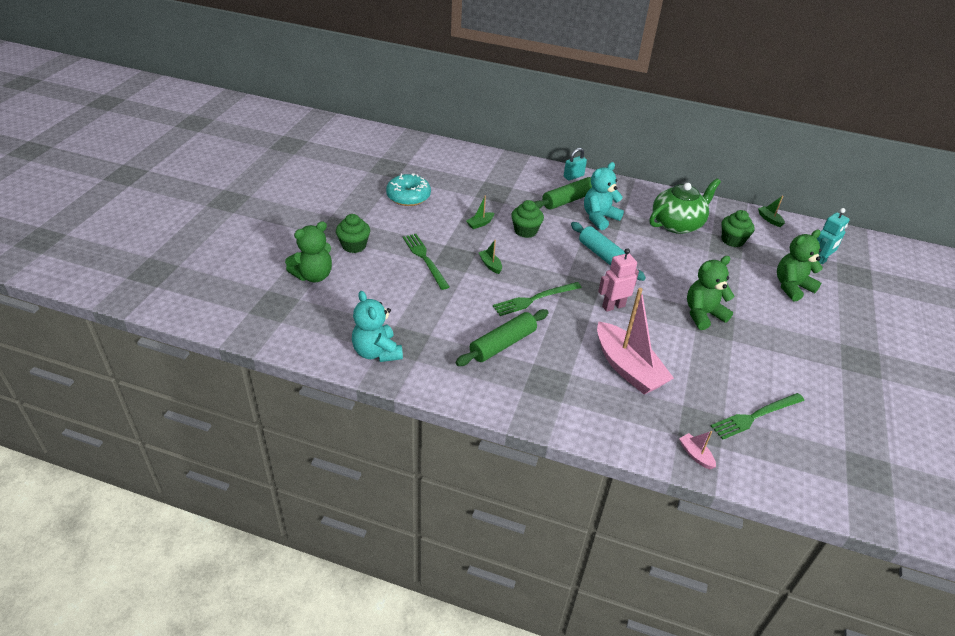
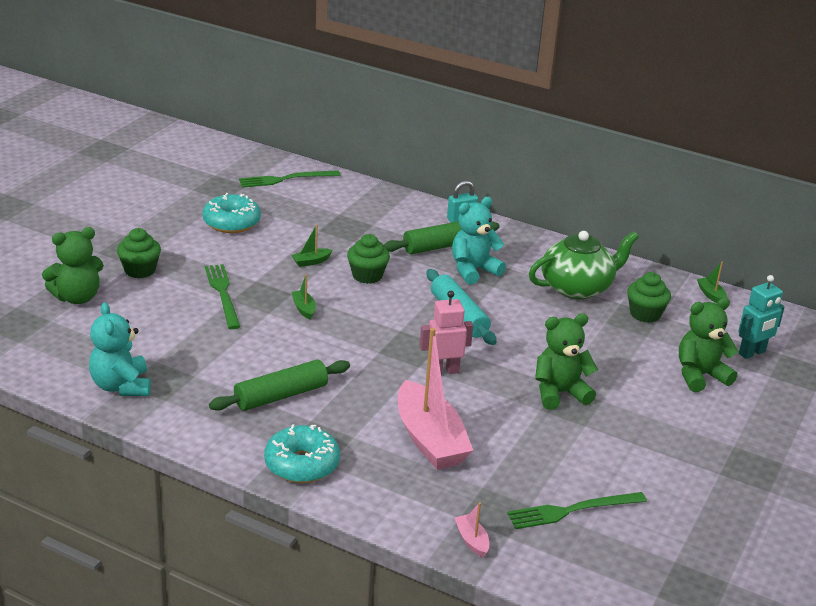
camera: 10 degrees right, 10 degrees down
(534, 299) = (344, 352): green fork -> green fork (286, 179)
(542, 404) = (302, 464): none -> turquoise donut

